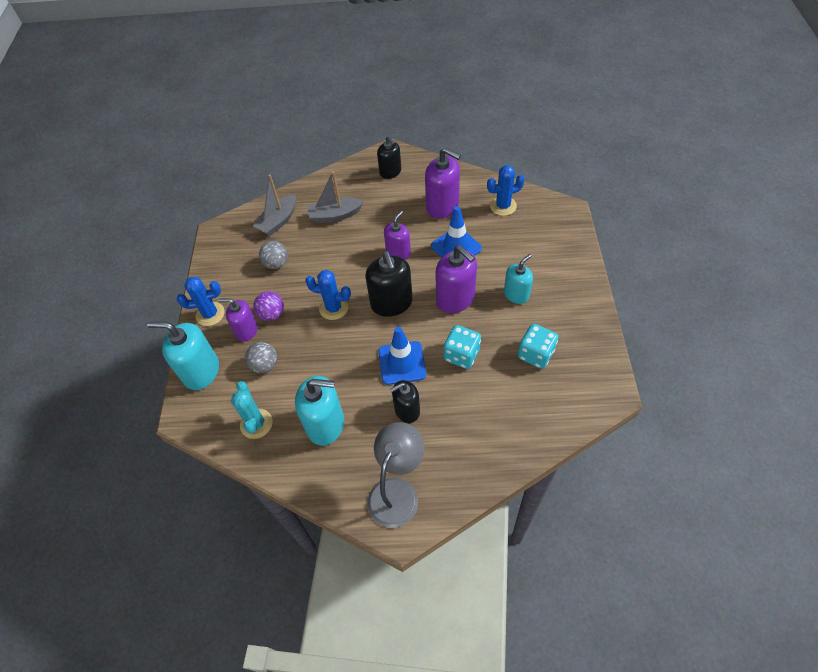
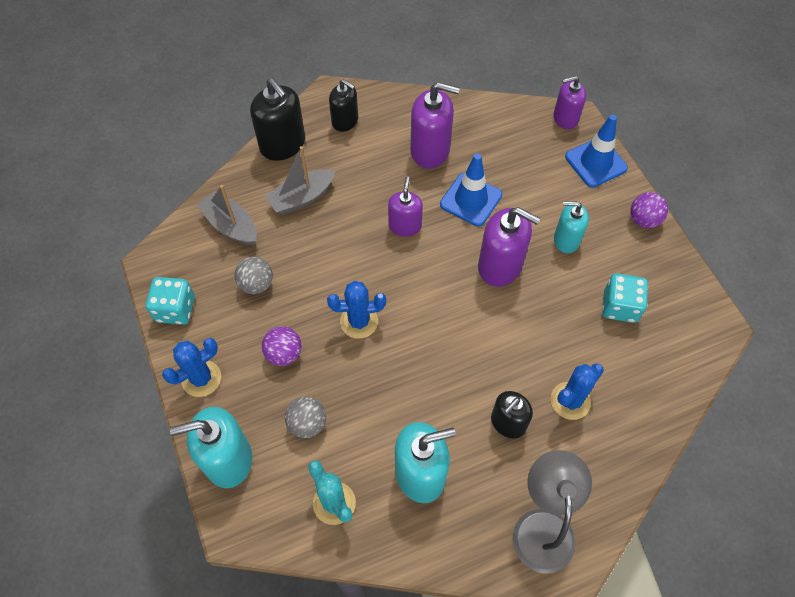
camera: 25 degrees left, 5 degrees up
(246, 330) = (261, 385): purple soap dispenser -> purple soap dispenser (565, 118)
(278, 221) = (231, 225): grey boat -> grey boat turned 120 degrees clockwise
(391, 303) = (427, 294): black soap dispenser -> black soap dispenser (283, 145)
(402, 363) = (475, 366): blue traffic cone -> blue traffic cone (596, 162)
(461, 355) = (538, 334): turquoise dice -> turquoise dice (175, 309)
(503, 206) = (501, 132): blue cactus -> blue cactus (570, 401)
(516, 294) = (566, 240): turquoise soap dispenser -> turquoise soap dispenser turned 105 degrees counterclockwise
(586, 296) = (643, 220): none -> purple ball

